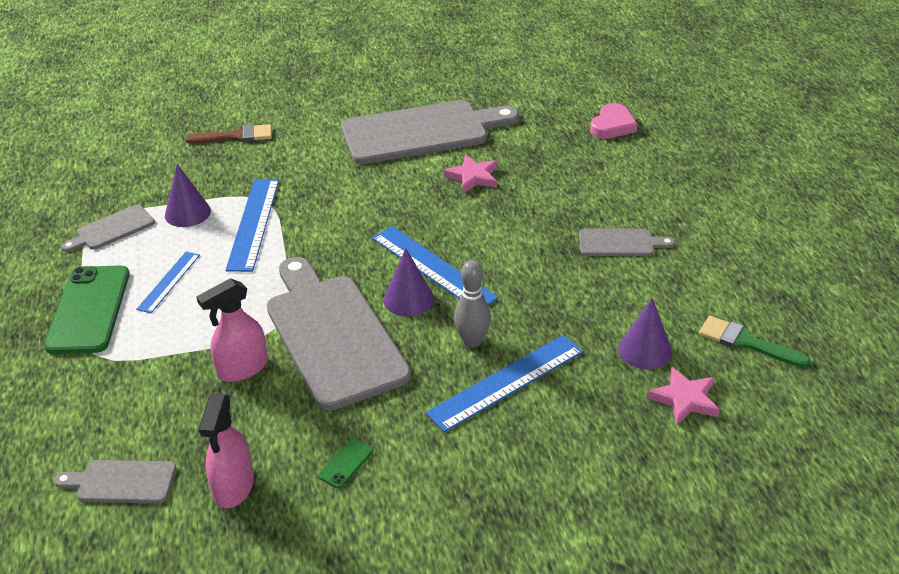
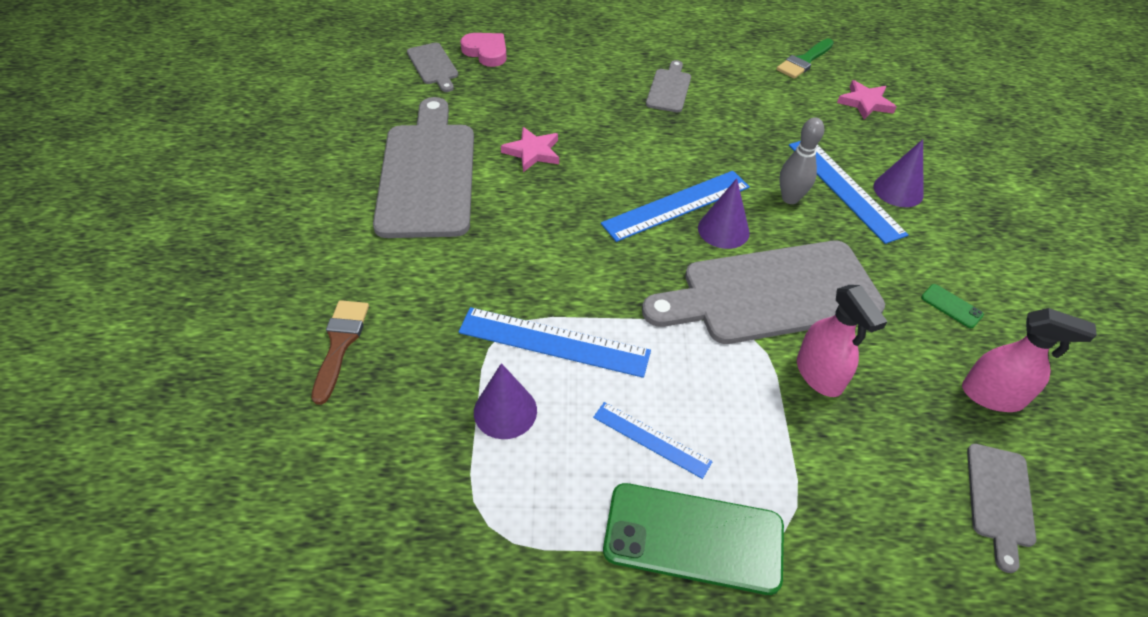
camera: 80 degrees left, 10 degrees up
(112, 229) = (512, 507): grey cutting board -> grey cutting board (433, 66)
(645, 350) = (809, 108): purple cone -> purple cone (898, 190)

